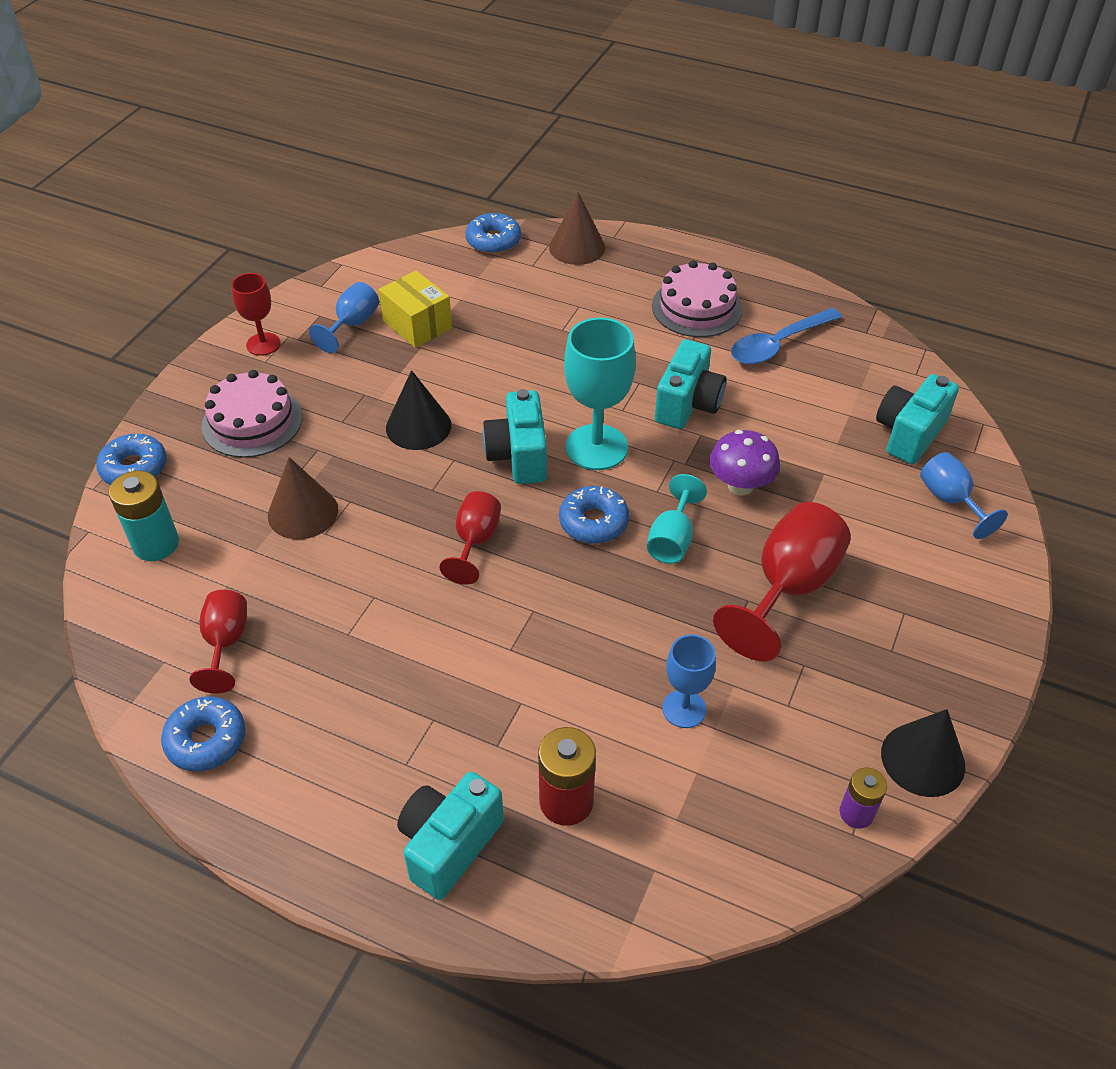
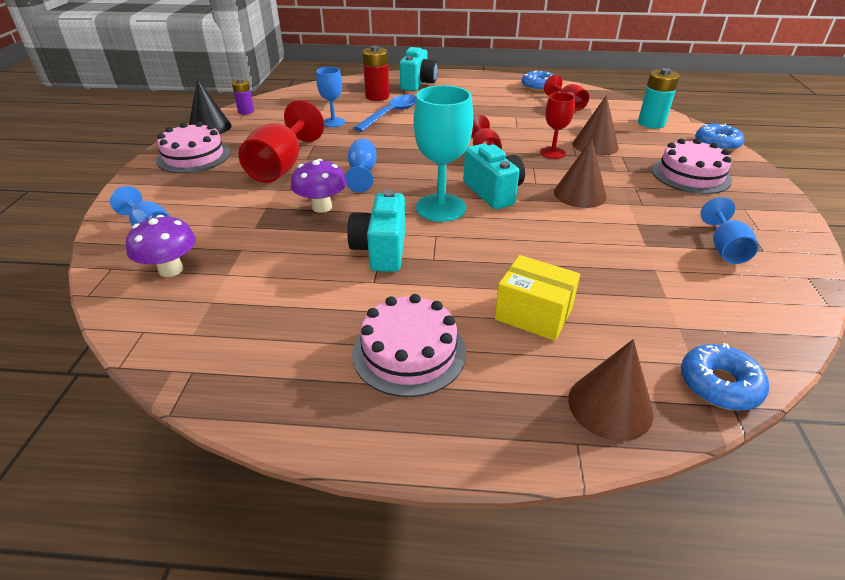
camera: 160 degrees right, 10 degrees down
(263, 344) = (766, 218): red goblet -> red goblet (552, 153)
(417, 324) = (672, 262): yellow box -> yellow box (533, 314)
(418, 426) = (580, 194): black cone -> brown cone
(593, 522) = (418, 172): blue donut -> none
(672, 539) = (362, 173): turquoise goblet -> blue goblet
(778, 344) = (302, 328): blue spoon -> blue spoon (391, 114)
(909, 434) = (171, 269): turquoise camera -> purple mushroom
(931, 658) = (194, 156): none -> pink cake

